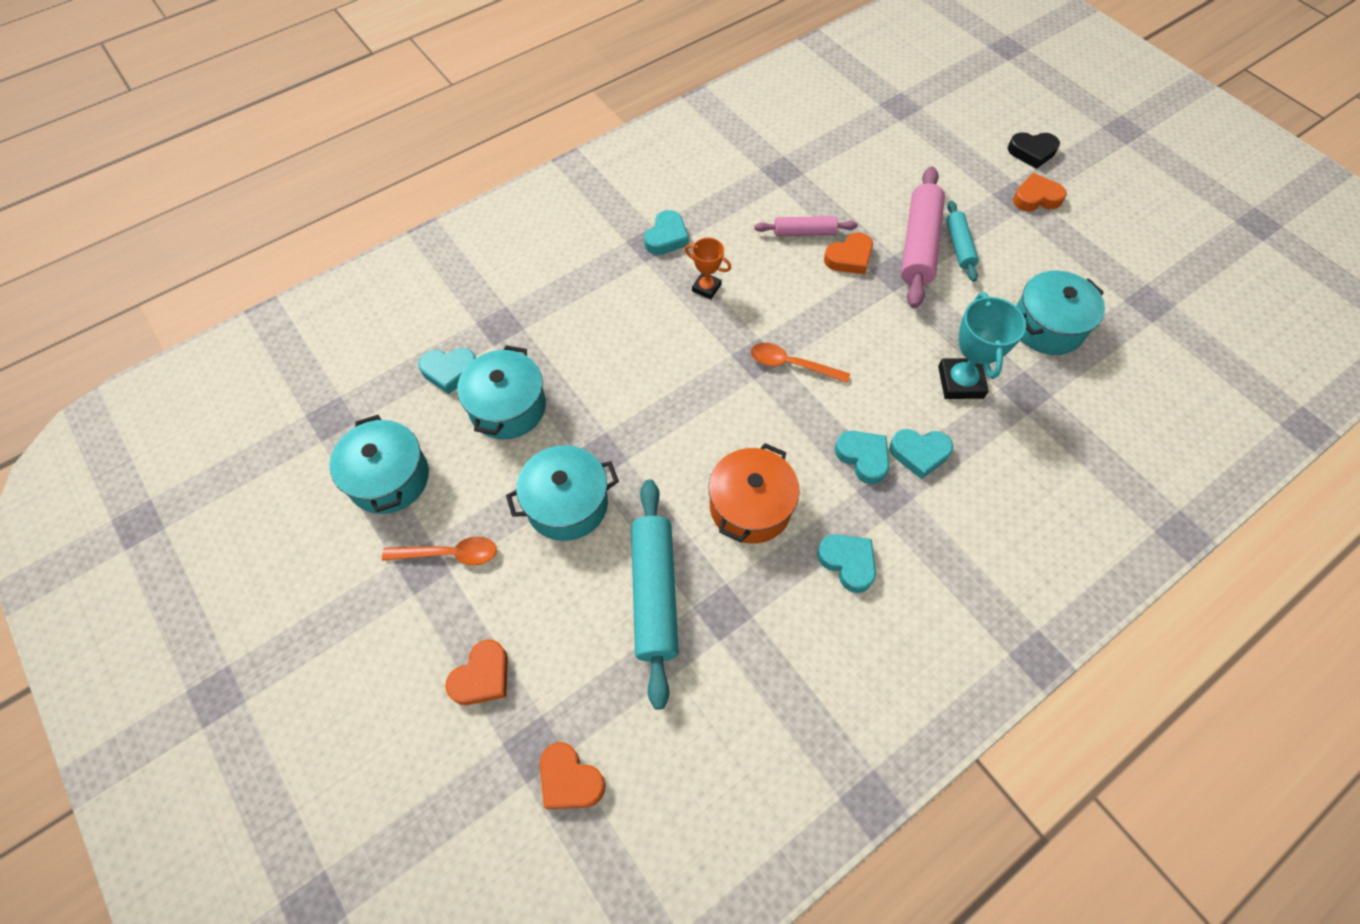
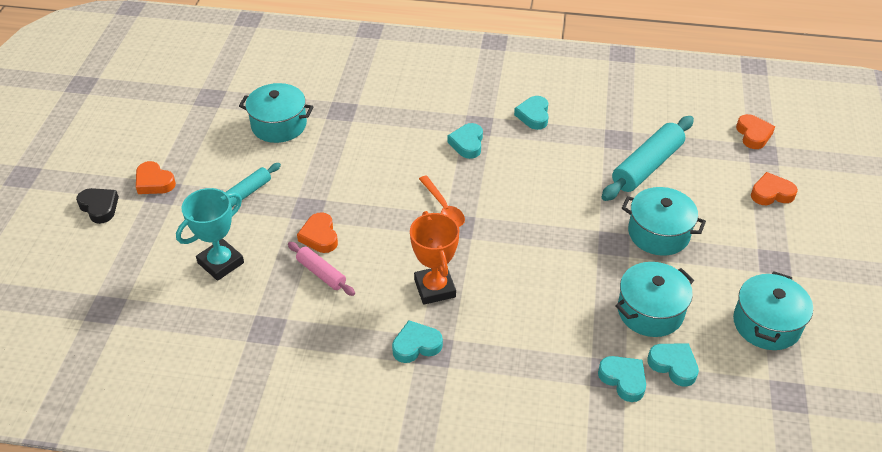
camera: 135 degrees left, 15 degrees down
(449, 554) = (752, 256): orange spoon -> none
(706, 288) = (435, 288): orange trophy -> orange trophy, size x1.69
(750, 507) = (554, 165): orange pot -> none
(849, 258) = (319, 236): orange heart -> orange heart turned 120 degrees counterclockwise
(919, 245) = (268, 211): pink rolling pin -> none
(919, 453) = (436, 126): turquoise heart -> turquoise heart (623, 380)
(960, 382) = (366, 136): turquoise trophy -> turquoise trophy (221, 263)

